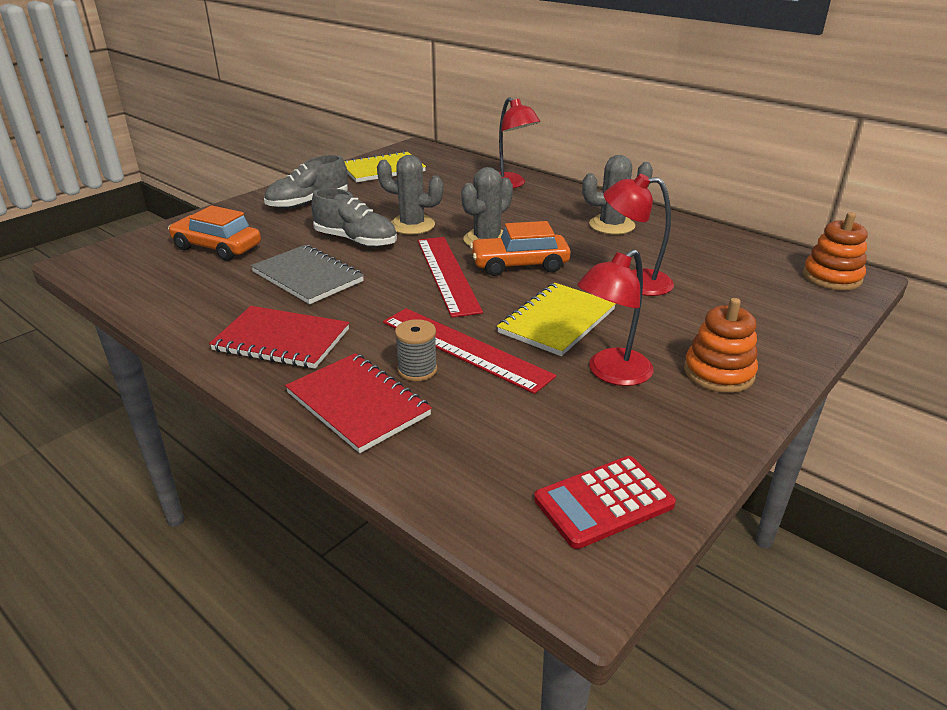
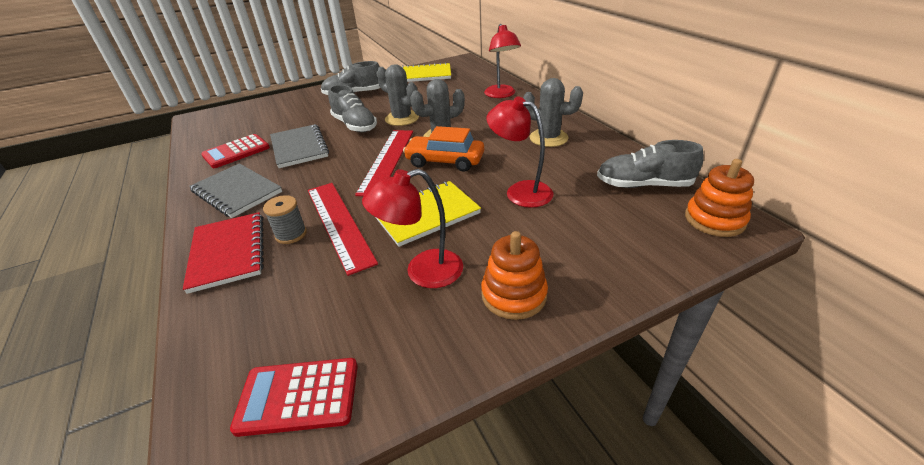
camera: 25 degrees right, 5 degrees up
(216, 295) = (236, 152): none -> red calculator
(217, 247) = (271, 119): orange car -> none
(281, 340) = (236, 192): red notebook -> grey notebook
(746, 257) = (643, 185): none -> grey shoe

